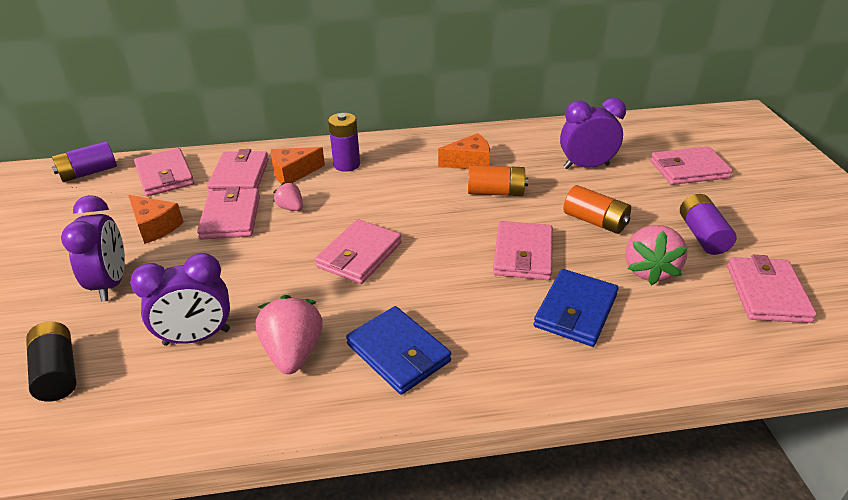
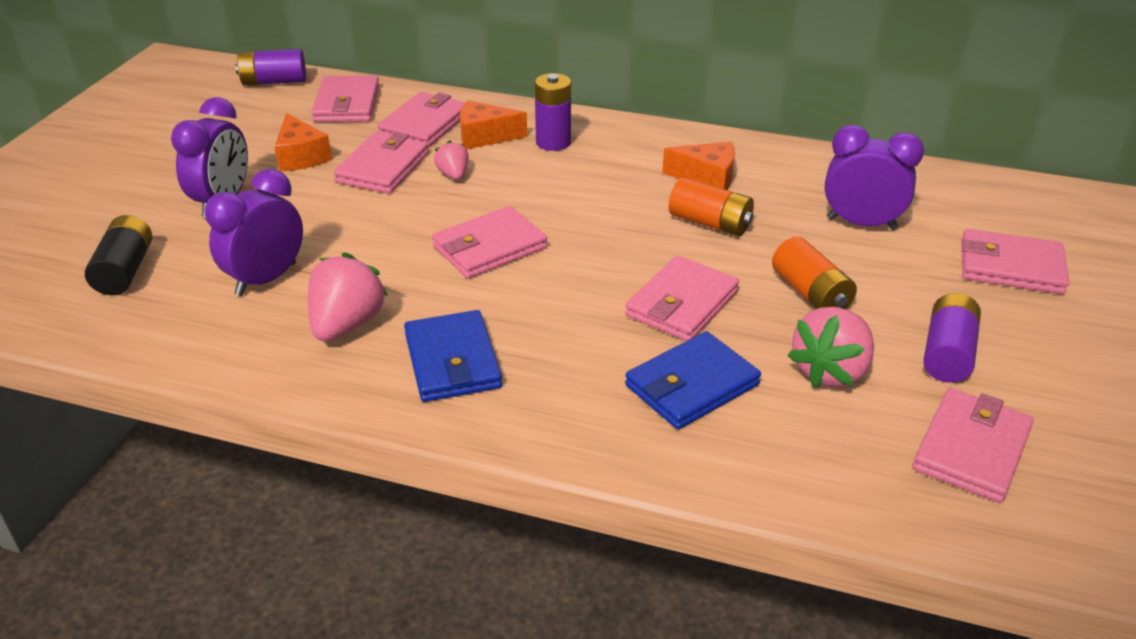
camera: 25 degrees right, 0 degrees up
(197, 337) = (266, 279): purple clock -> purple clock turned 120 degrees clockwise

